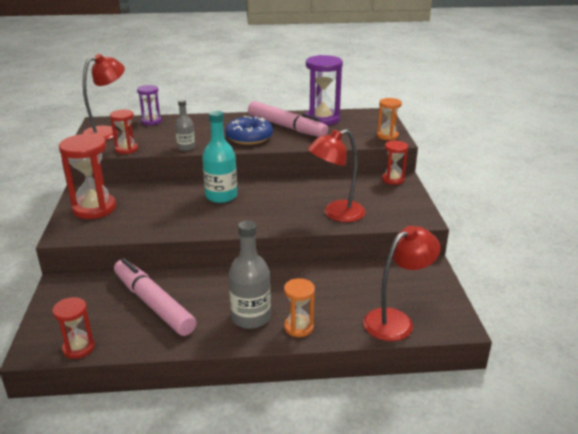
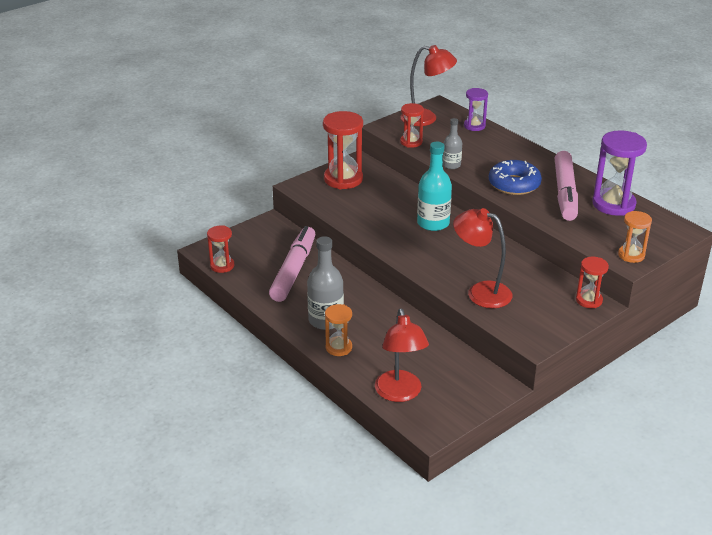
camera: 55 degrees right, 5 degrees up
(396, 320) = (400, 394): red lamp -> red lamp turned 60 degrees clockwise

